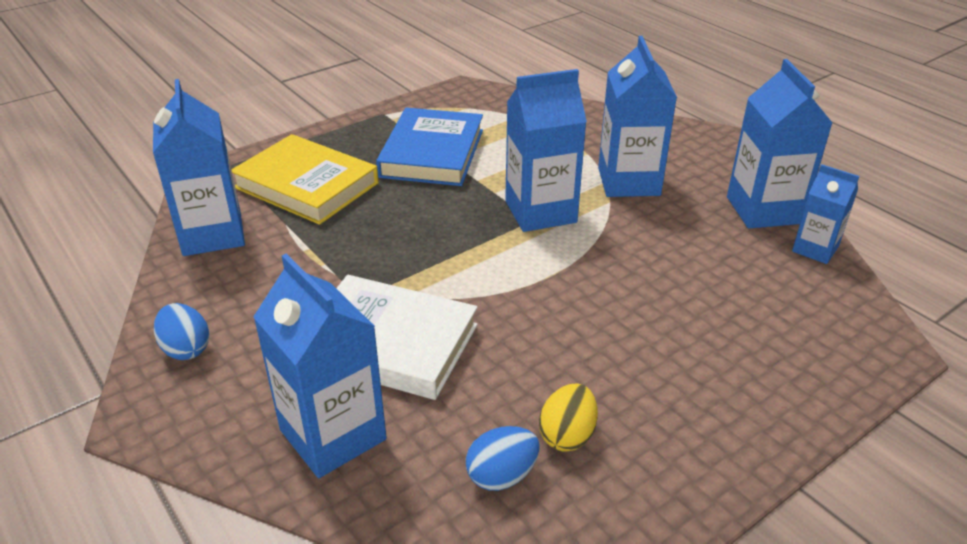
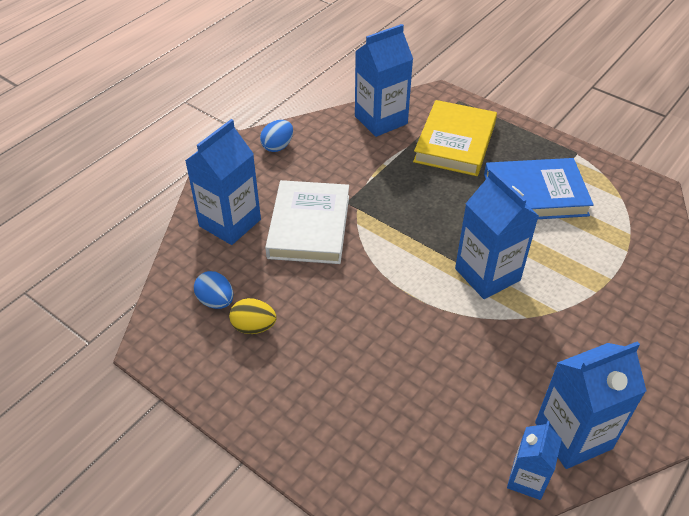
camera: 75 degrees right, 10 degrees up
(628, 182) = (565, 327): blue carton -> none

